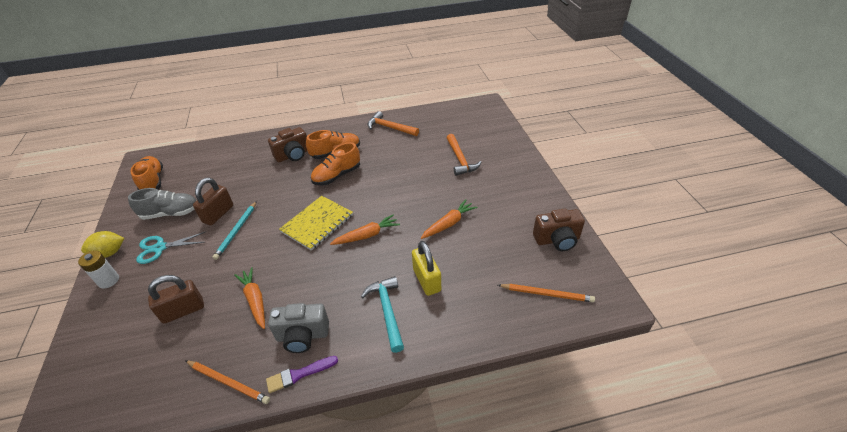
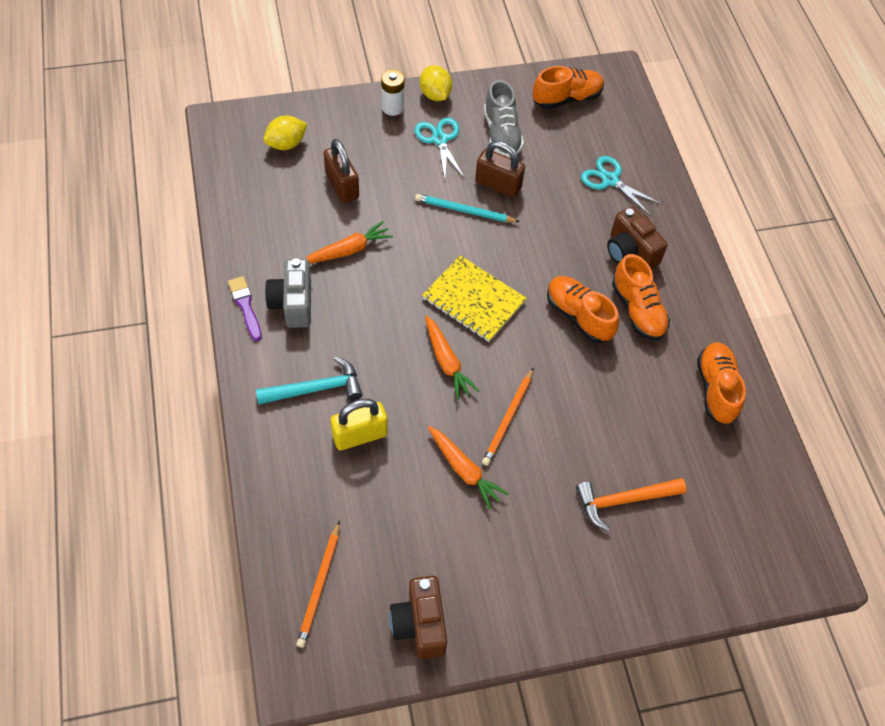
camera: 85 degrees right, 15 degrees up
(112, 361) = (286, 144): none -> yellow lemon
(228, 382) = (247, 245): orange pencil -> orange pencil (508, 418)
(234, 162) = (610, 180): none -> turquoise scissors
(390, 128) = (716, 389): orange hammer -> orange shoe

